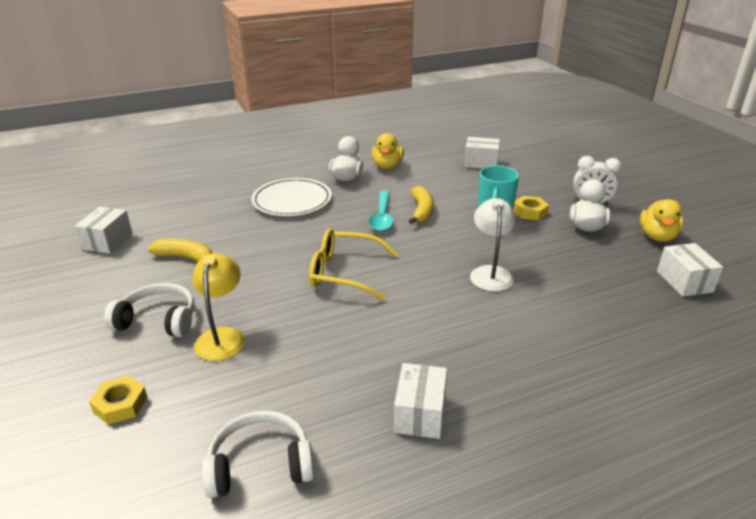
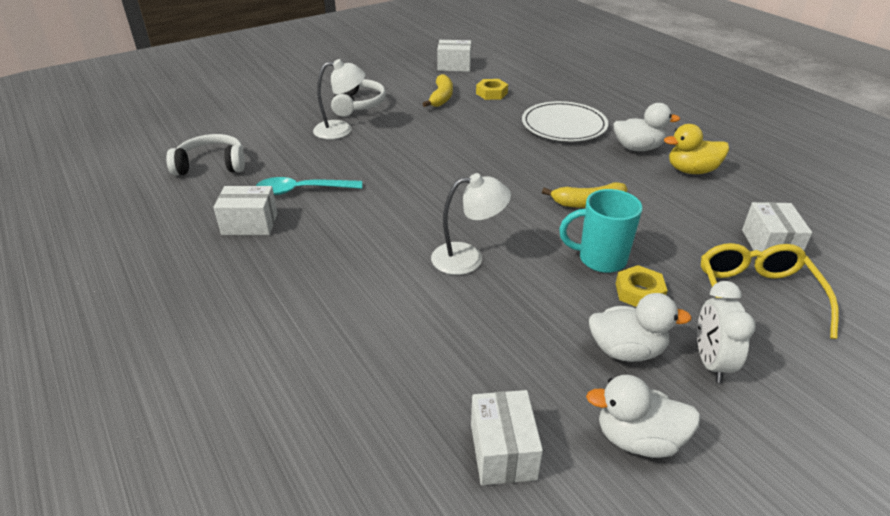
camera: 80 degrees right, 5 degrees up
(120, 404) = (272, 111): yellow nut -> yellow nut (491, 93)
(222, 336) = (341, 130): yellow lamp -> white lamp
(260, 465) = (211, 165): white headphones -> white headphones turned 75 degrees counterclockwise
(344, 273) = (440, 169): yellow glasses -> yellow glasses (756, 296)
(382, 217) = (558, 179): turquoise spoon -> turquoise spoon (302, 190)
(657, 236) = (638, 439): yellow duck -> white duck
(684, 281) = (503, 451): white box -> white box turned 75 degrees counterclockwise

